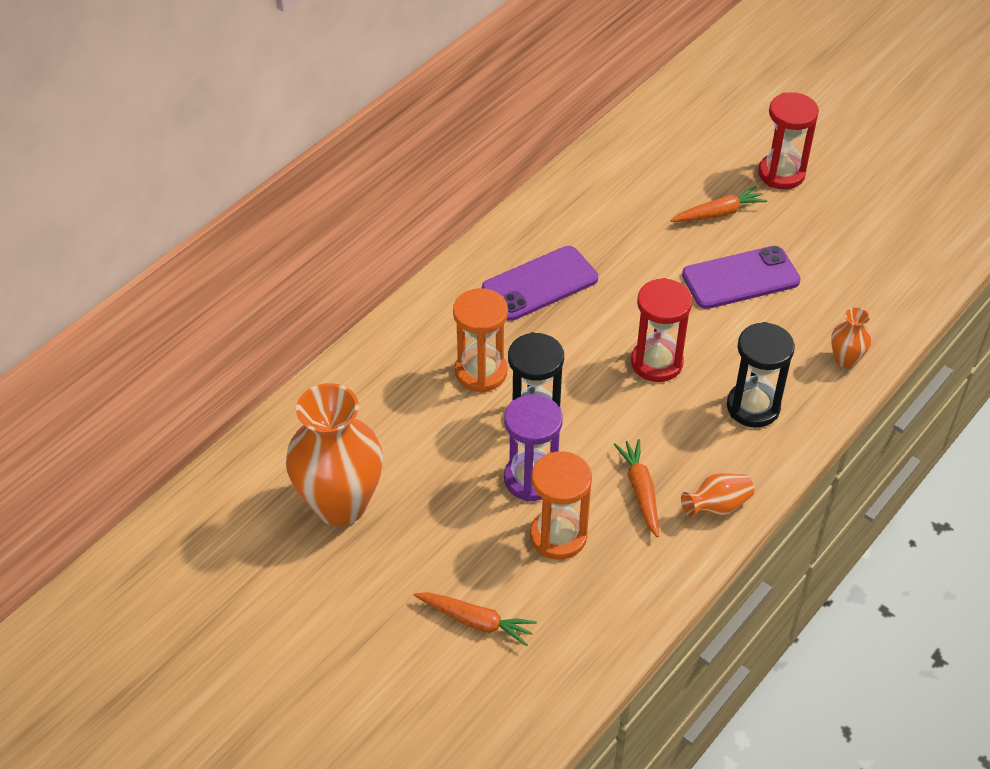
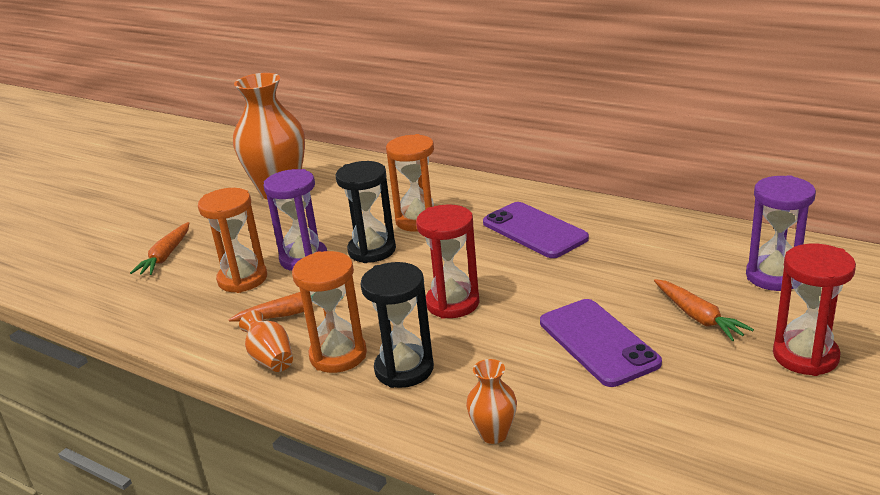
camera: 85 degrees right, 20 degrees down
(672, 155) = (774, 276): none -> purple hourglass
(722, 453) = (338, 355): none -> orange hourglass

